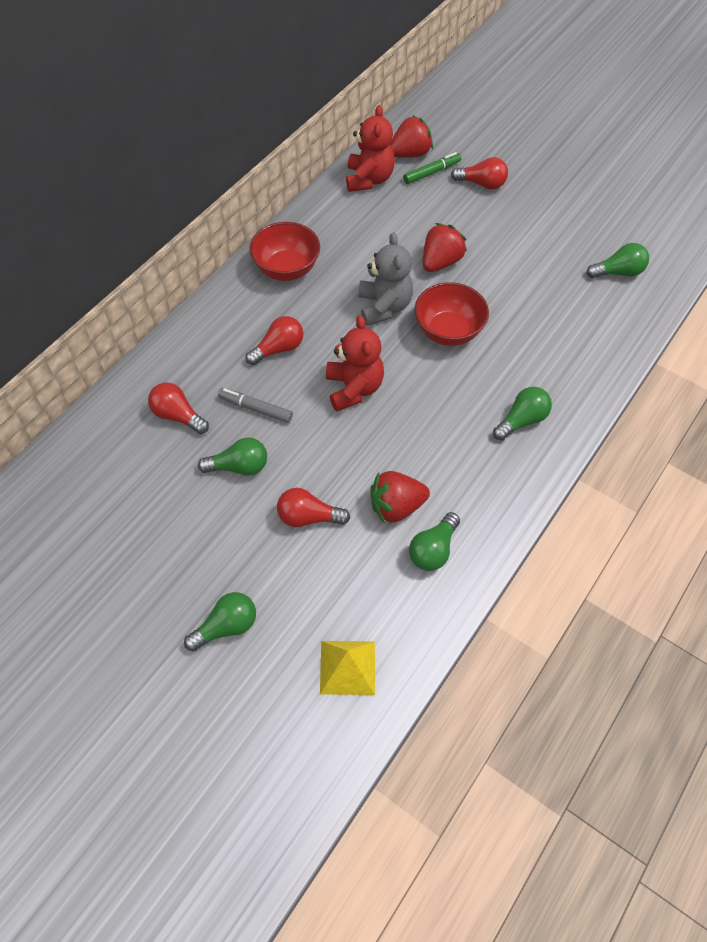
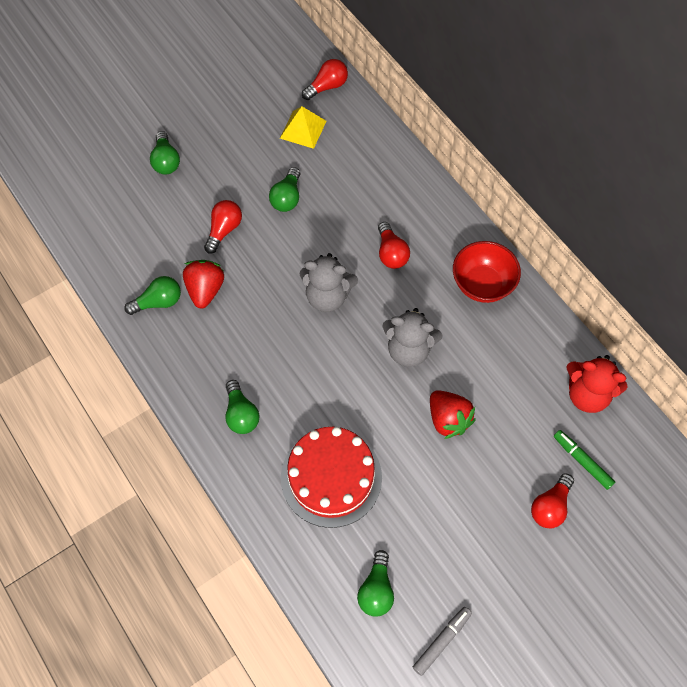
camera: 110 degrees right, 5 degrees up
(178, 415) = (351, 169): red light bulb -> red light bulb (327, 86)
(255, 408) = (336, 221): grey marker -> grey marker (442, 641)
(347, 667) = (102, 221): yellow pyramid -> yellow pyramid (303, 129)
(354, 388) = (327, 296): red teddy bear -> grey teddy bear
(410, 154) = (618, 450): red strawberry -> none
(432, 172) = (582, 461): green marker -> green marker turned 150 degrees clockwise
(433, 550) = (158, 302): green light bulb -> green light bulb turned 105 degrees clockwise
(448, 331) = (360, 393): red bowl -> none
(542, 329) = (331, 477): none -> red cake

